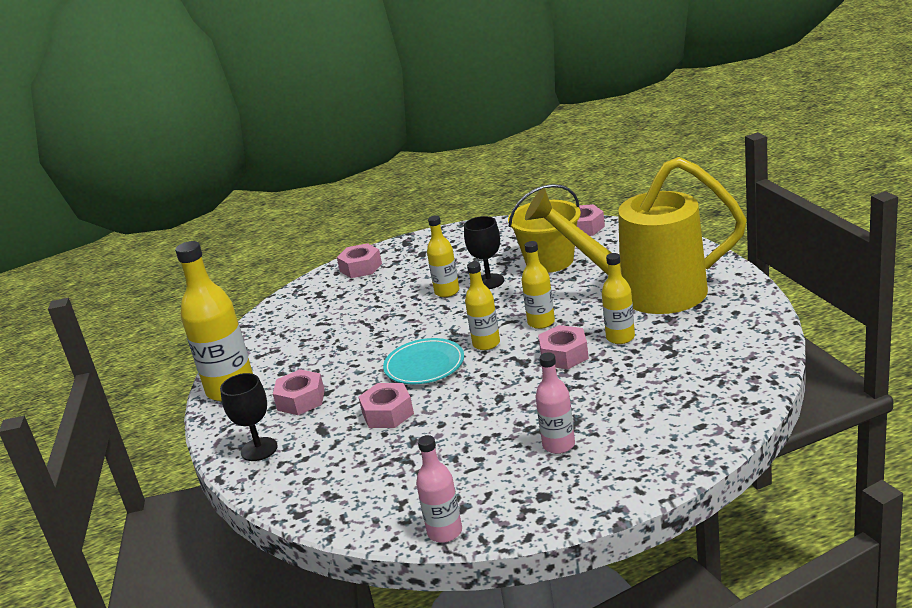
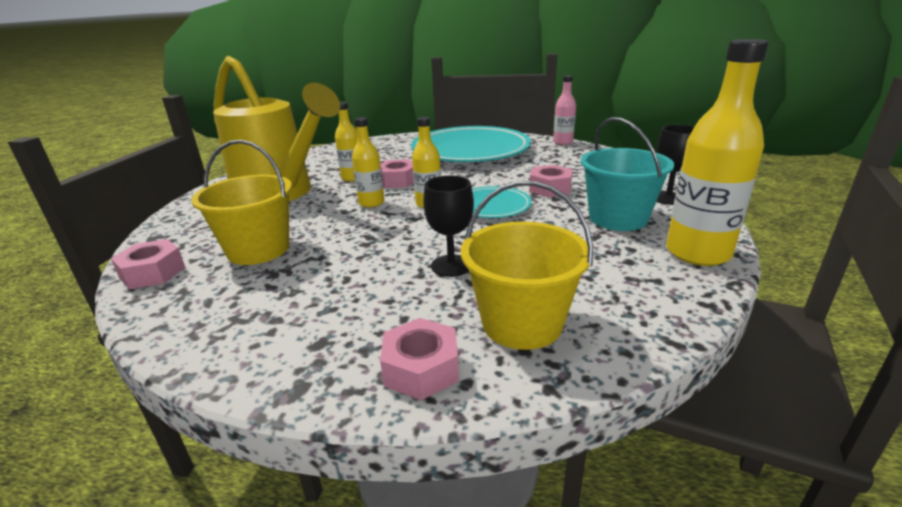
camera: 150 degrees left, 0 degrees up
(301, 400) = (618, 218): pink nut -> turquoise bucket
(328, 300) = (522, 323): none -> yellow bucket
(447, 292) = (385, 262): yellow bottle -> none
(489, 281) = (337, 254): black goblet -> black goblet (451, 266)
(558, 445) = (470, 151): pink bottle -> turquoise plate

